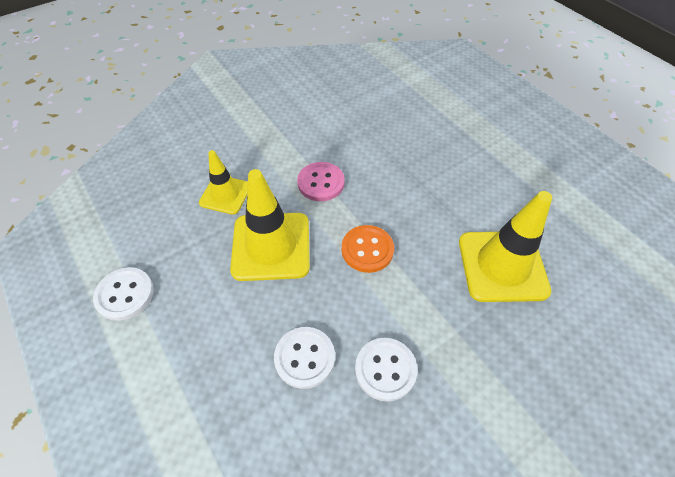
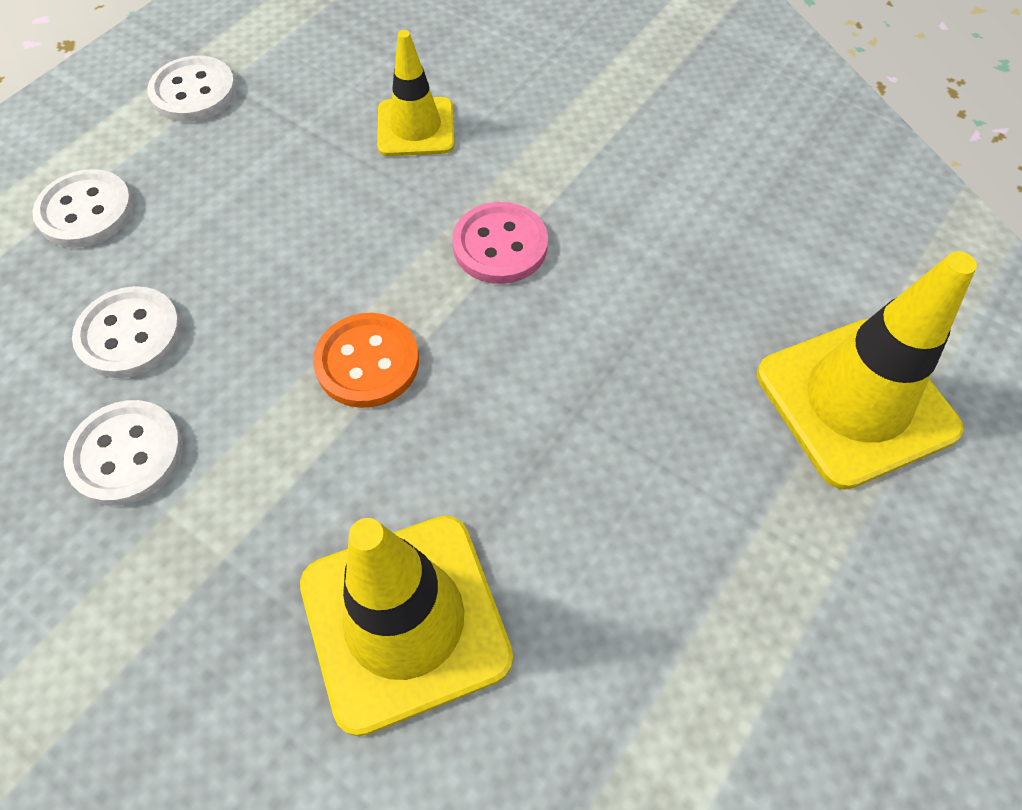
camera: 70 degrees right, 5 degrees up
(193, 372) = (86, 211): none -> white button
(271, 246) = (329, 222): yellow traffic cone -> yellow traffic cone (855, 401)

